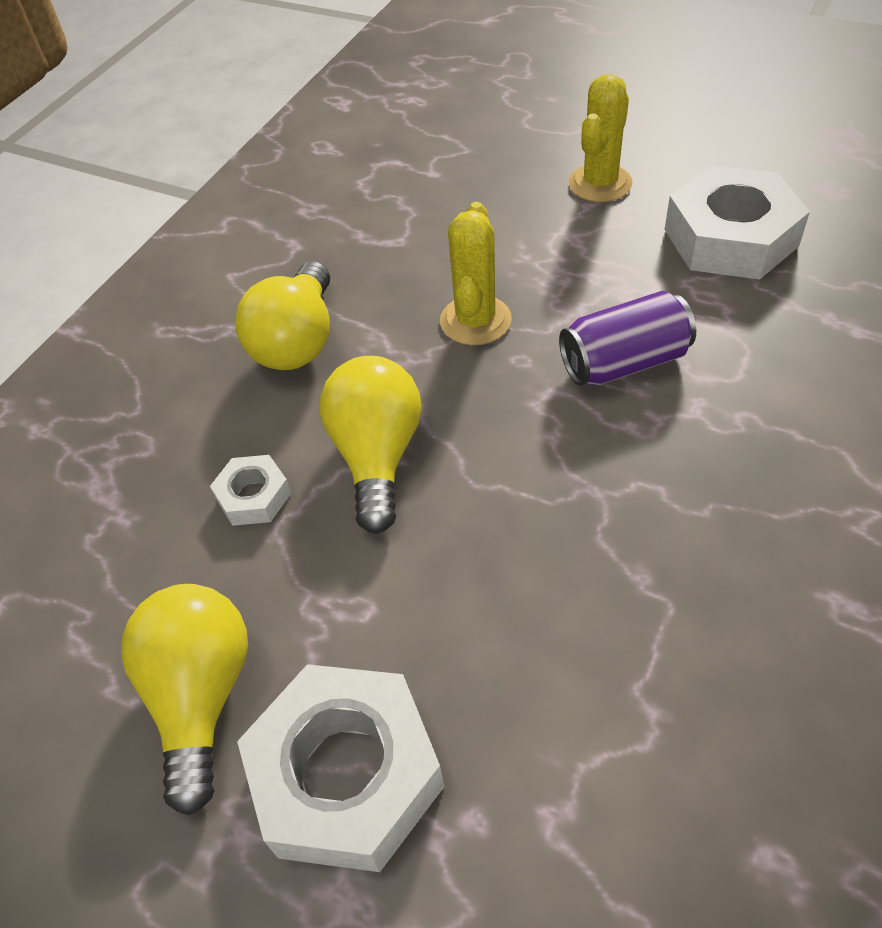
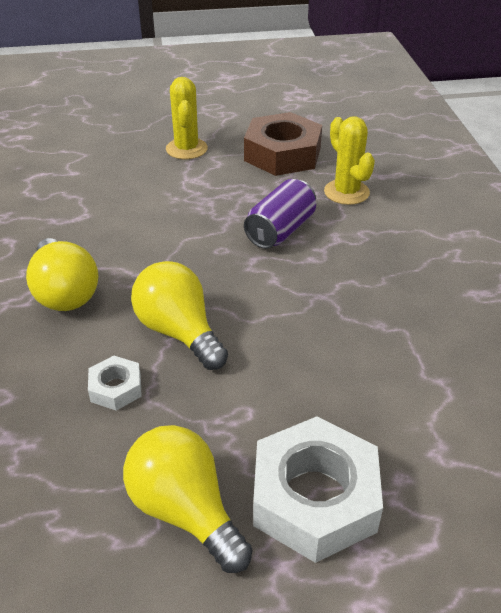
camera: 40 degrees left, 10 degrees down
(475, 321) = (175, 240): yellow cactus -> yellow cactus (346, 192)
(730, 237) = (282, 154): white nut -> brown nut

